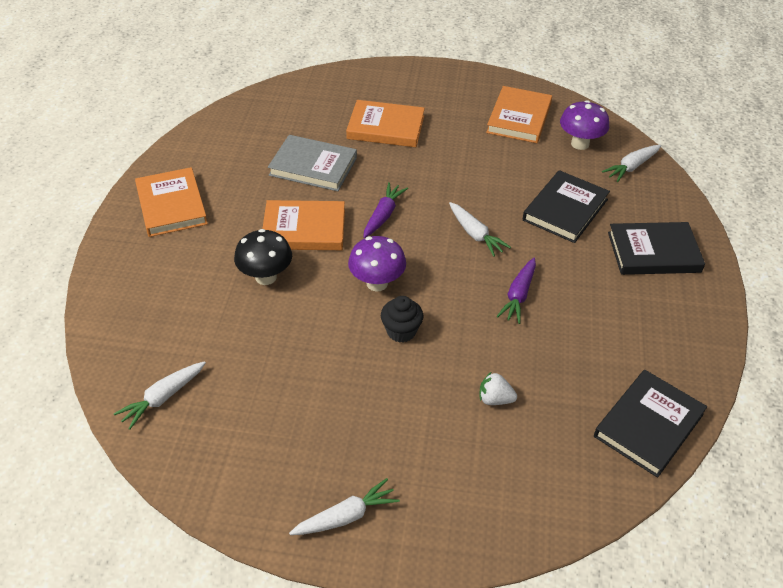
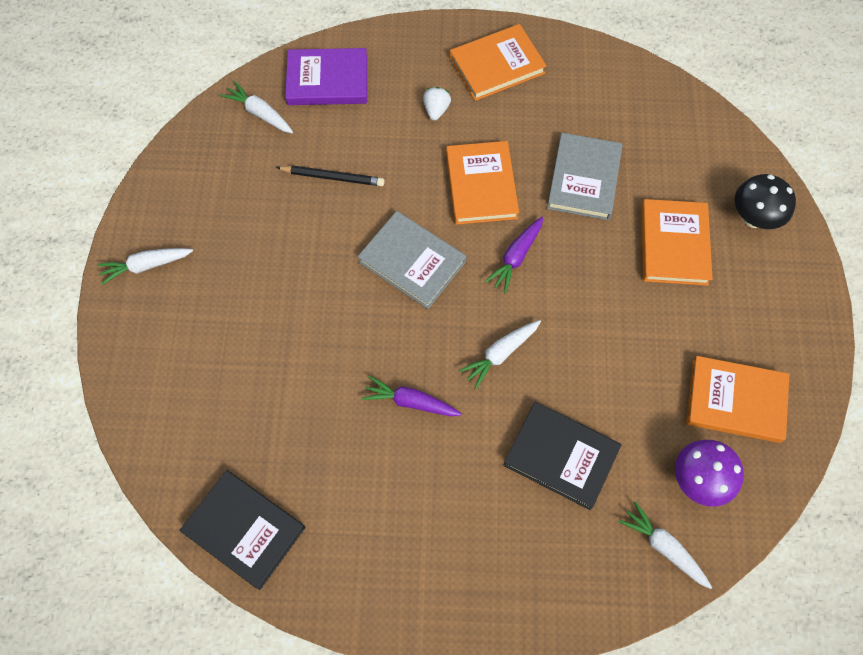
camera: 85 degrees right, 20 degrees up
(139, 334) = (327, 80): none -> purple book
(266, 277) = (408, 163): black mushroom -> black mushroom (753, 218)
(267, 337) = (333, 177): none -> black pencil
(346, 516) = (146, 266): white carrot -> white carrot turned 105 degrees clockwise
(377, 283) = (412, 262): purple mushroom -> grey book
(383, 215) = (516, 257): purple carrot -> purple carrot turned 105 degrees clockwise
(401, 331) = (349, 290): black cupcake -> none
(495, 399) = (270, 380): white strawberry -> white strawberry (436, 110)
(653, 252) = (501, 561): black book -> none

